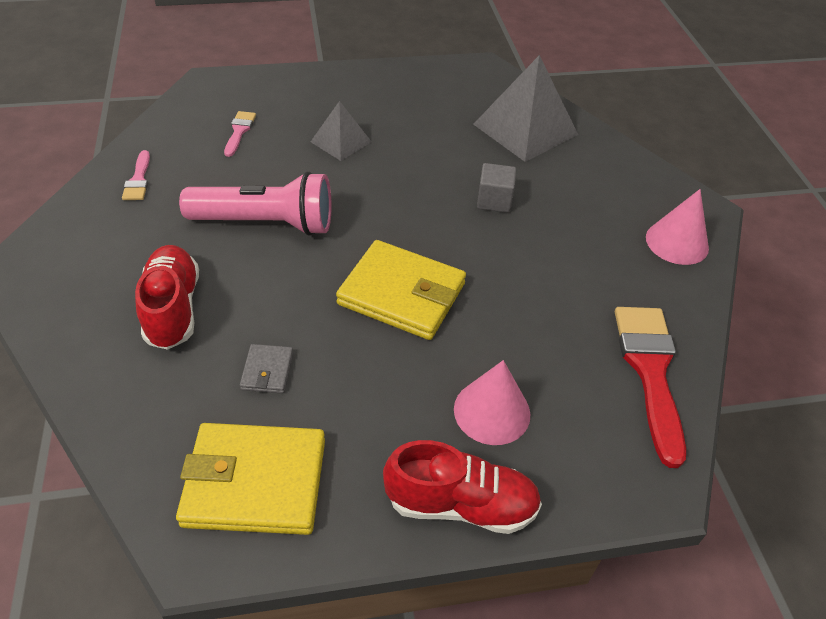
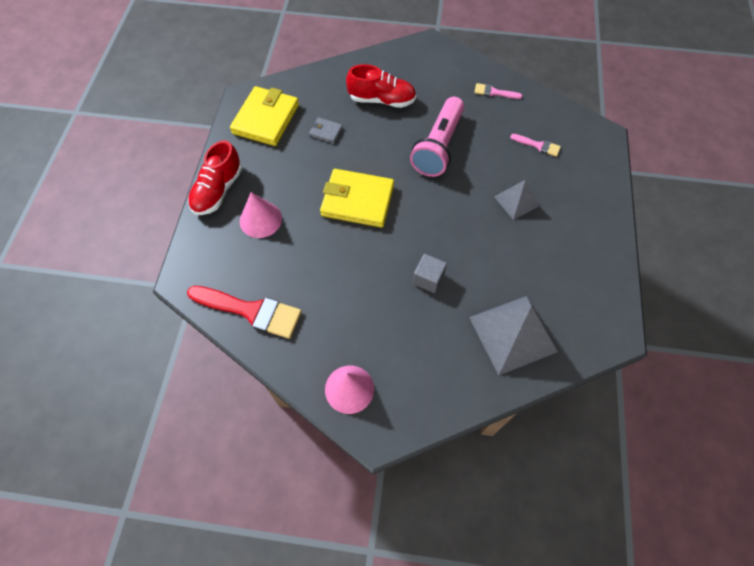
camera: 110 degrees right, 15 degrees up
(402, 294) = (357, 200): yellow wallet -> yellow wallet turned 60 degrees clockwise

